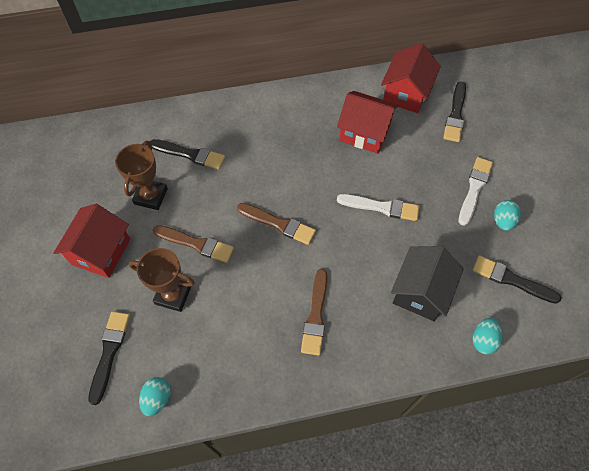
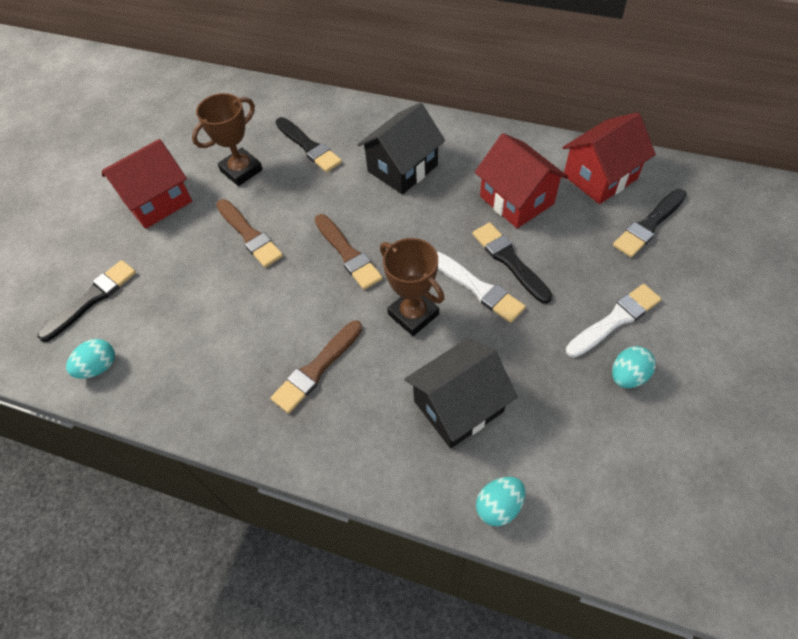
camera: 35 degrees right, 5 degrees down
(173, 295) = (190, 274): brown trophy -> brown trophy (413, 314)
(272, 142) = (402, 168): none -> black house
(511, 280) = (590, 453): black brush -> black brush (509, 260)

